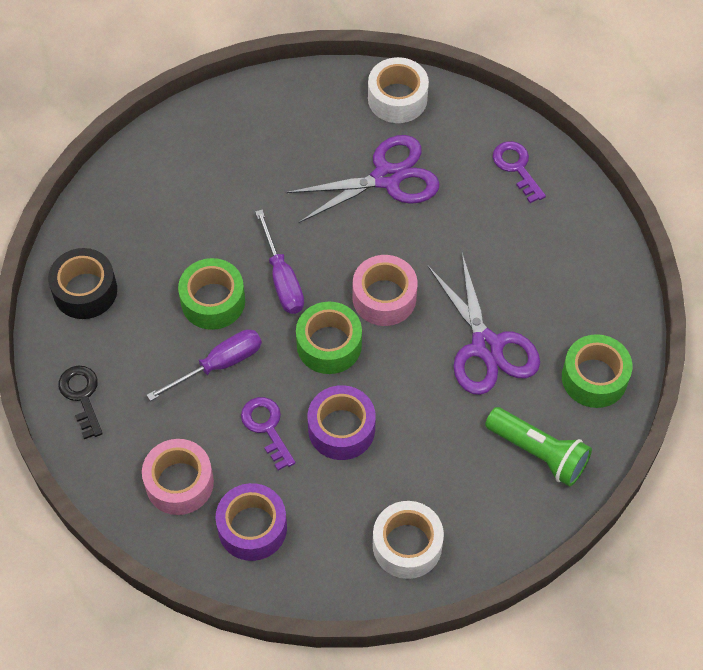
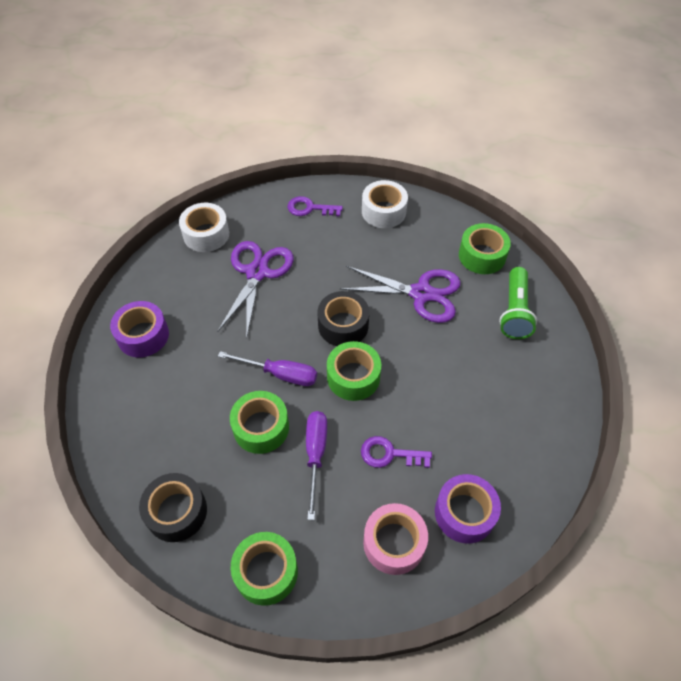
camera: 55 degrees left, 5 degrees down
(82, 396) = (266, 572): black key -> green tape
(341, 429) = (423, 408): purple tape -> purple tape (143, 335)
(384, 297) = (343, 325): pink tape -> black tape
(407, 545) = (538, 422): white tape -> white tape (383, 211)
(538, 452) = (515, 311): green flashlight -> green flashlight turned 120 degrees clockwise

